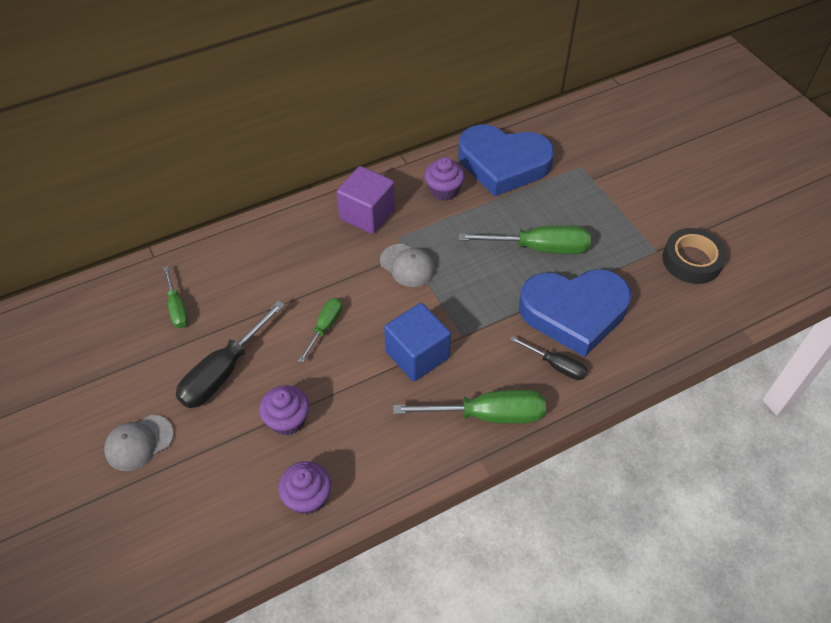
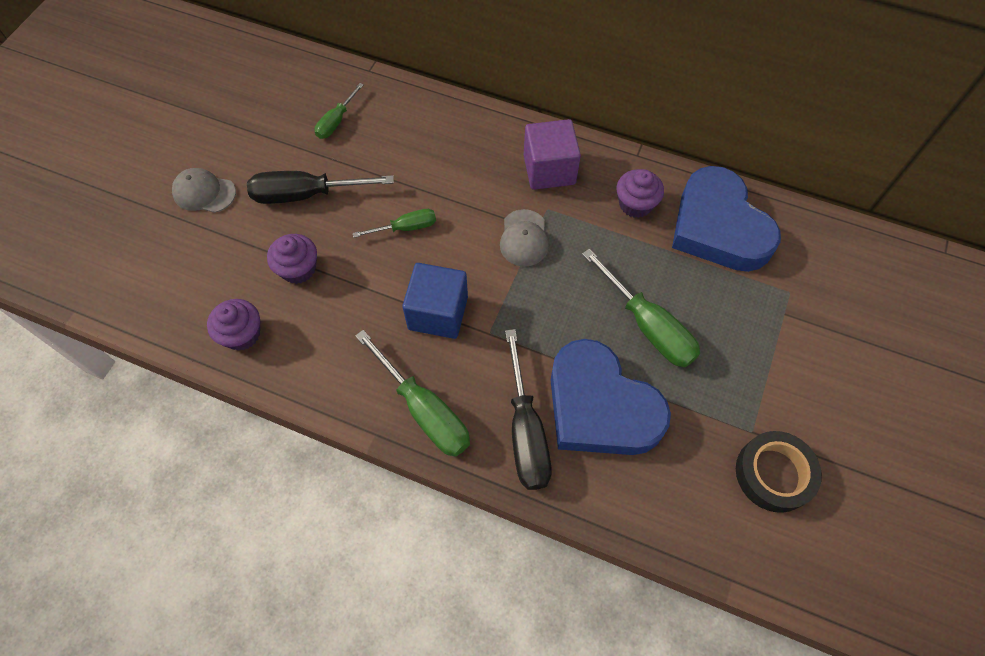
camera: 50 degrees right, 10 degrees up
(555, 365) = (525, 430): black screwdriver -> black screwdriver, size x1.74

